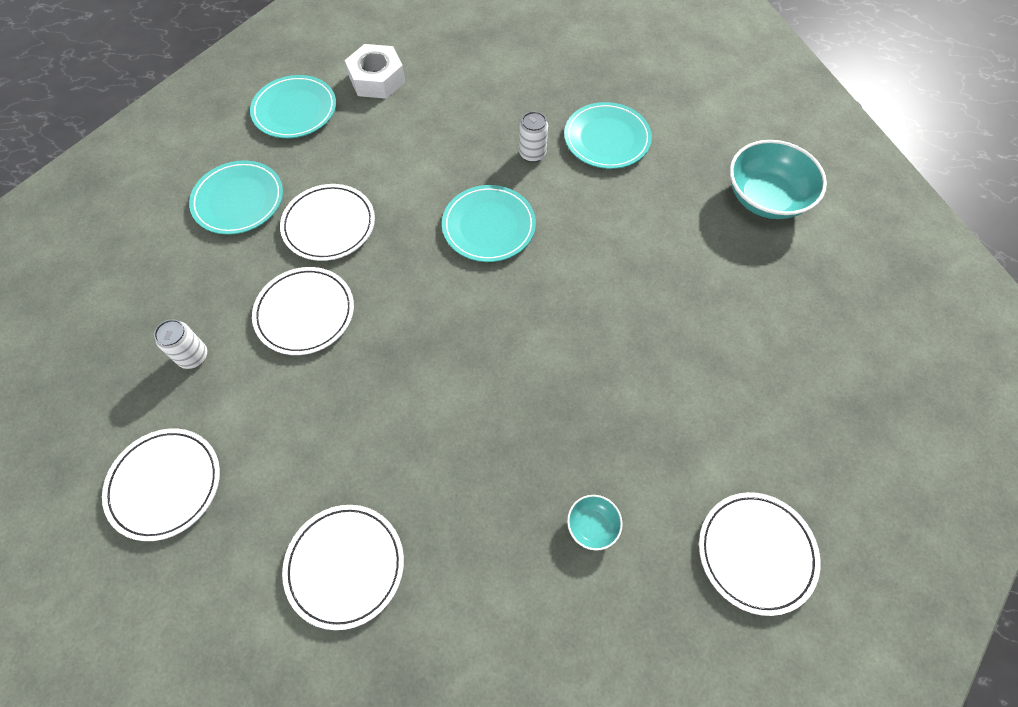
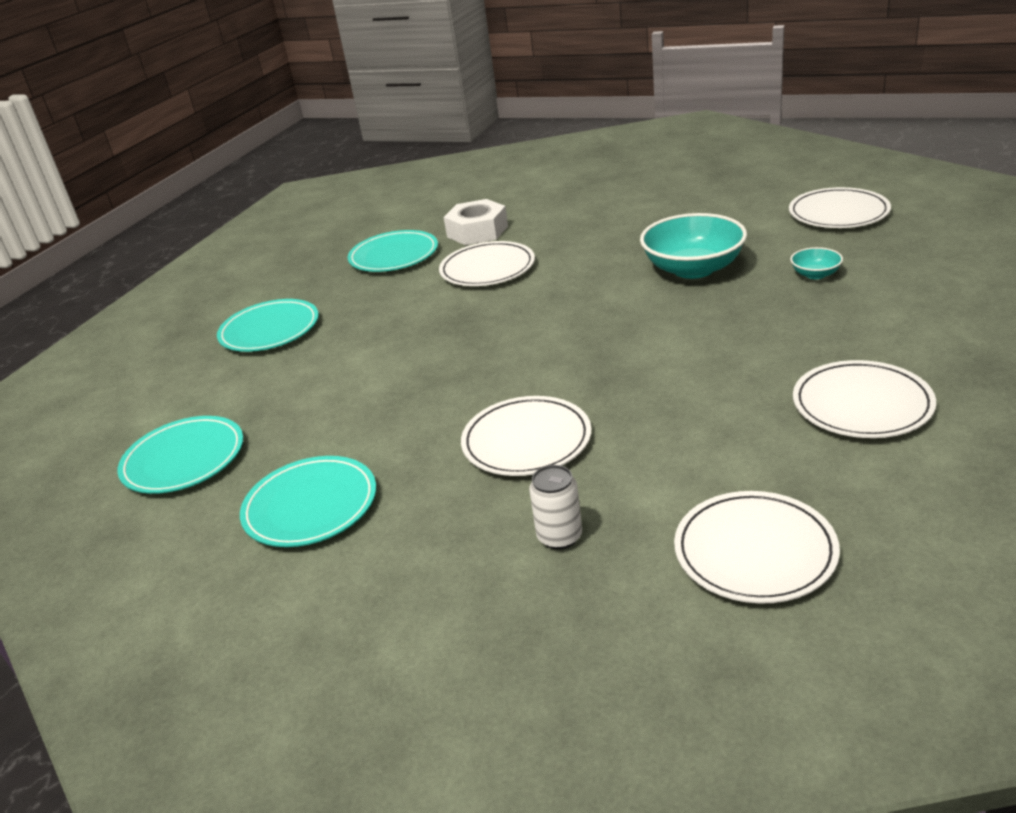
camera: 70 degrees left, 30 degrees down
(329, 225) = (401, 425): white plate -> white plate (487, 269)
(377, 79) = (188, 392): white nut -> white nut (477, 231)
(489, 226) = (464, 319): turquoise plate -> turquoise plate (270, 330)
(532, 154) = (385, 293): white can -> none
(766, 198) = (508, 193): turquoise bowl -> turquoise bowl (693, 269)

